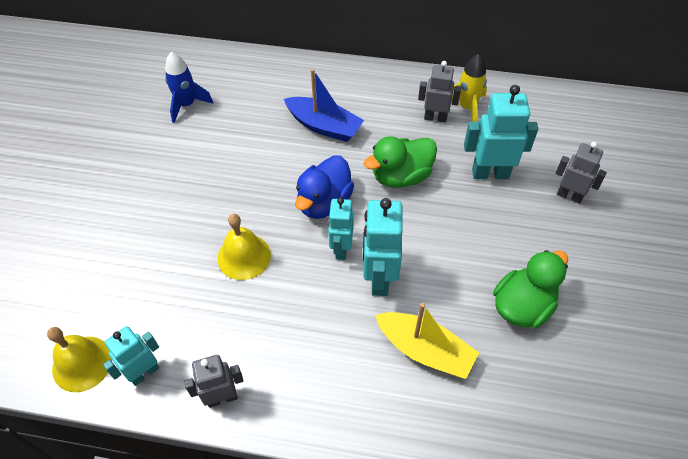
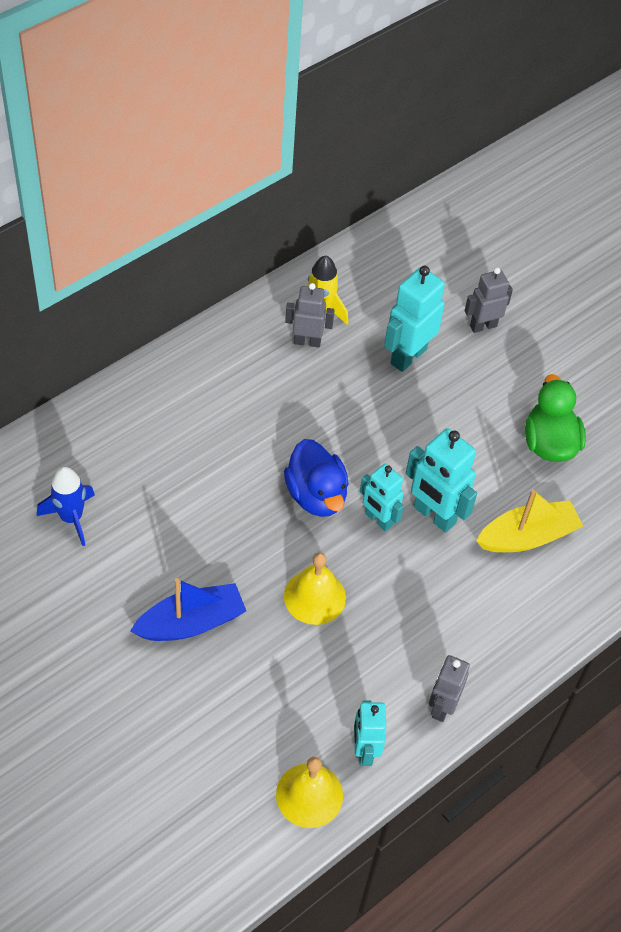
camera: 55 degrees left, 0 degrees up
(324, 126) = (226, 429): blue boat -> blue boat (191, 622)
(401, 176) = (346, 418): green duck -> none
(435, 117) = (307, 341): grey robot -> grey robot turned 45 degrees clockwise

